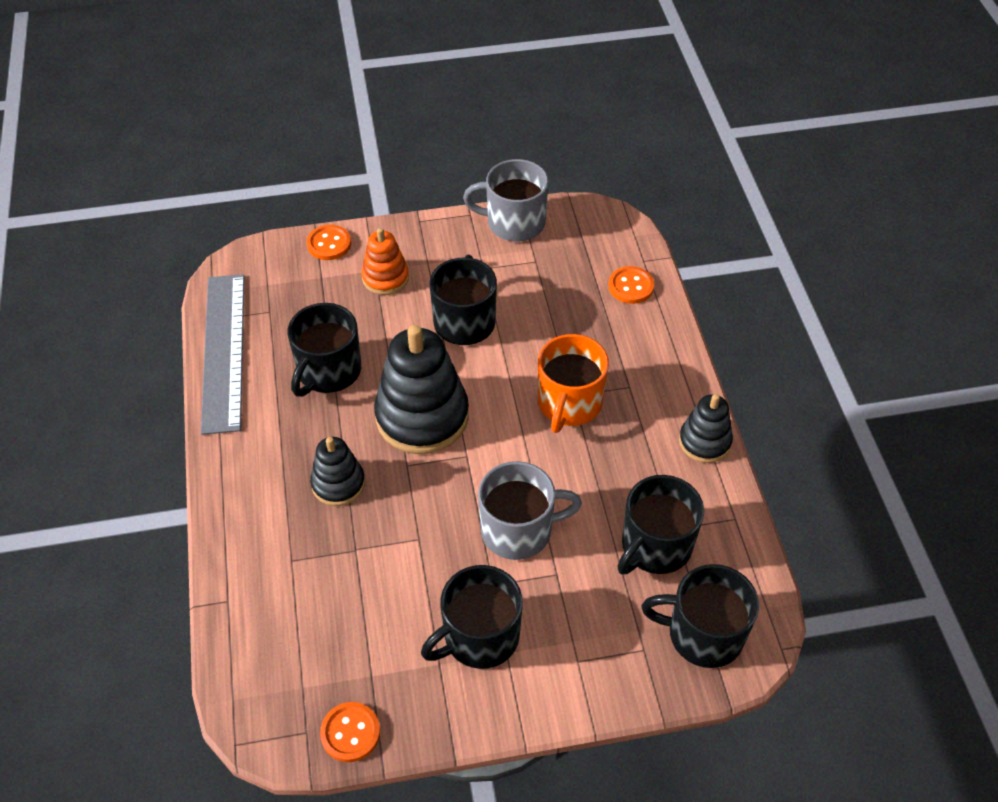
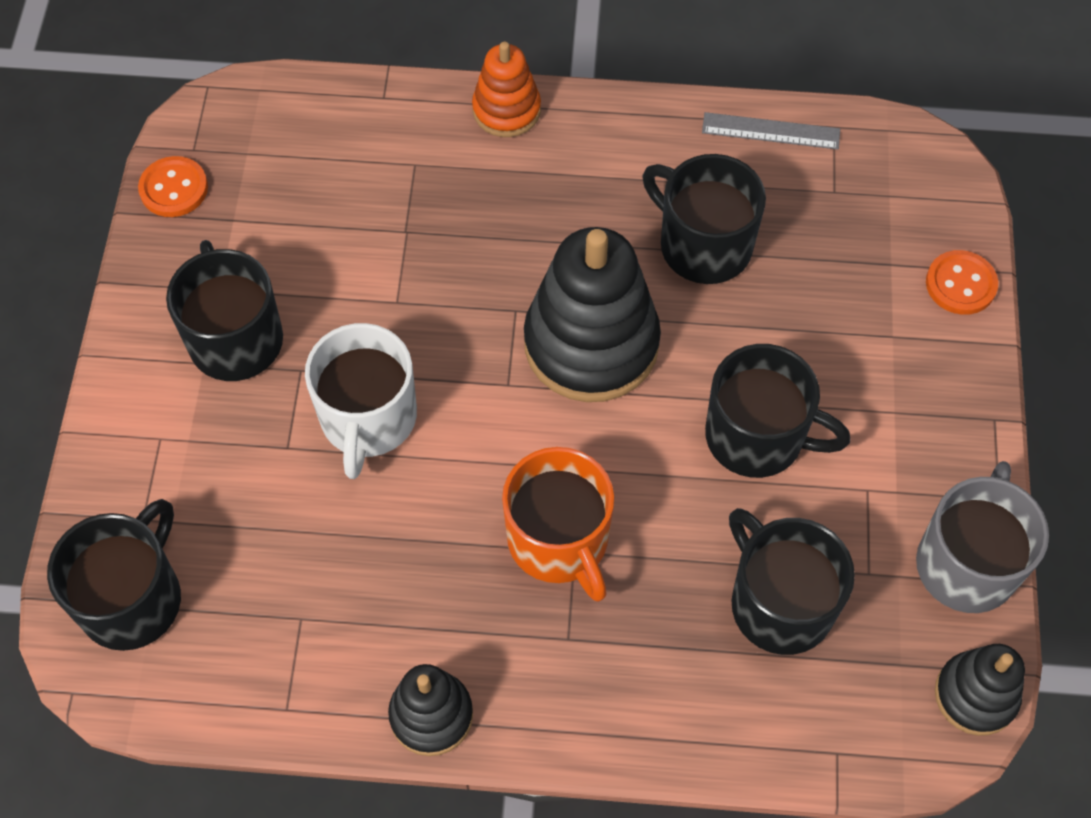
camera: 105 degrees right, 10 degrees up
(224, 351) = (771, 131): grey ruler -> grey ruler, size x0.48
(338, 483) = (510, 228): black stacking toy -> black stacking toy (975, 695)
(385, 278) = (872, 347): orange stacking toy -> orange stacking toy (506, 110)
(519, 530) = (368, 419): grey mug -> white mug
(569, 403) = (559, 541): orange mug -> orange mug turned 150 degrees counterclockwise
(631, 286) = (779, 710): orange button -> none
(655, 546) = (282, 582): black mug -> black mug (779, 603)

